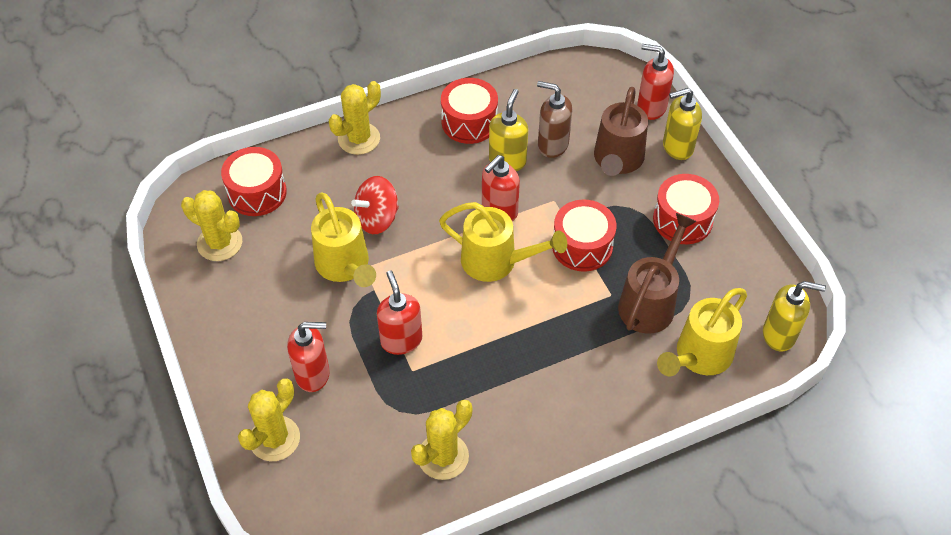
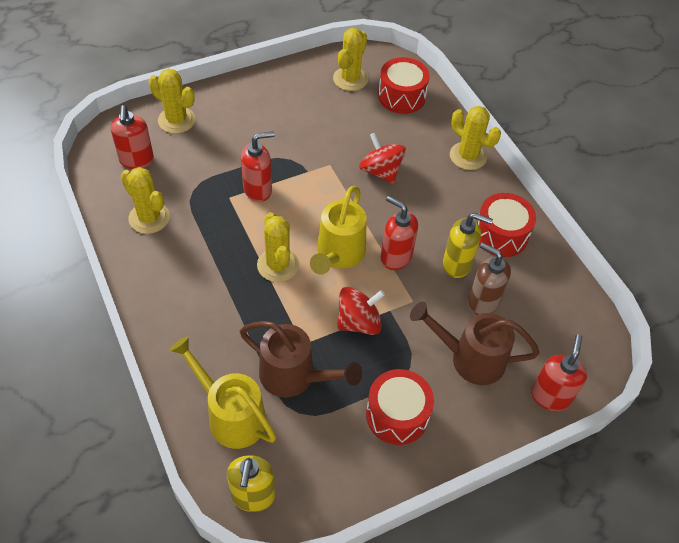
camera: 85 degrees right, 0 degrees up
(313, 374) = (229, 138): red soap dispenser -> red soap dispenser (136, 160)
(345, 266) = (330, 152): yellow watering can -> none
(512, 318) = (278, 265): none -> yellow cactus
(552, 145) = (483, 302): brown soap dispenser -> brown soap dispenser turned 75 degrees counterclockwise
(582, 246) = (359, 322): red drum -> red spinning top
(677, 147) = (497, 418): yellow soap dispenser -> none

